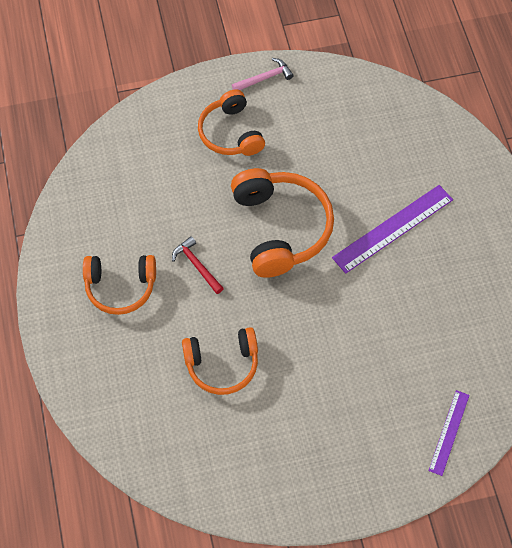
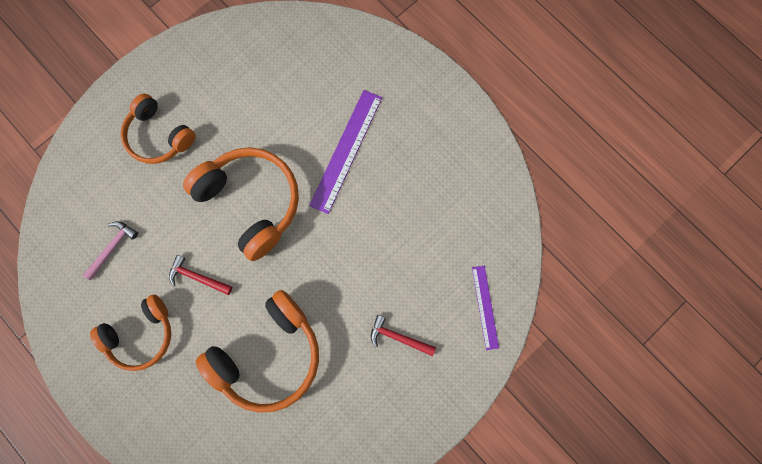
camera: 30 degrees left, 15 degrees up
(222, 365) = (269, 355): orange headphones -> orange headphones, size x1.52
(265, 78) = (161, 67): pink hammer -> pink hammer (113, 247)
(350, 413) = (398, 337): none -> red hammer

